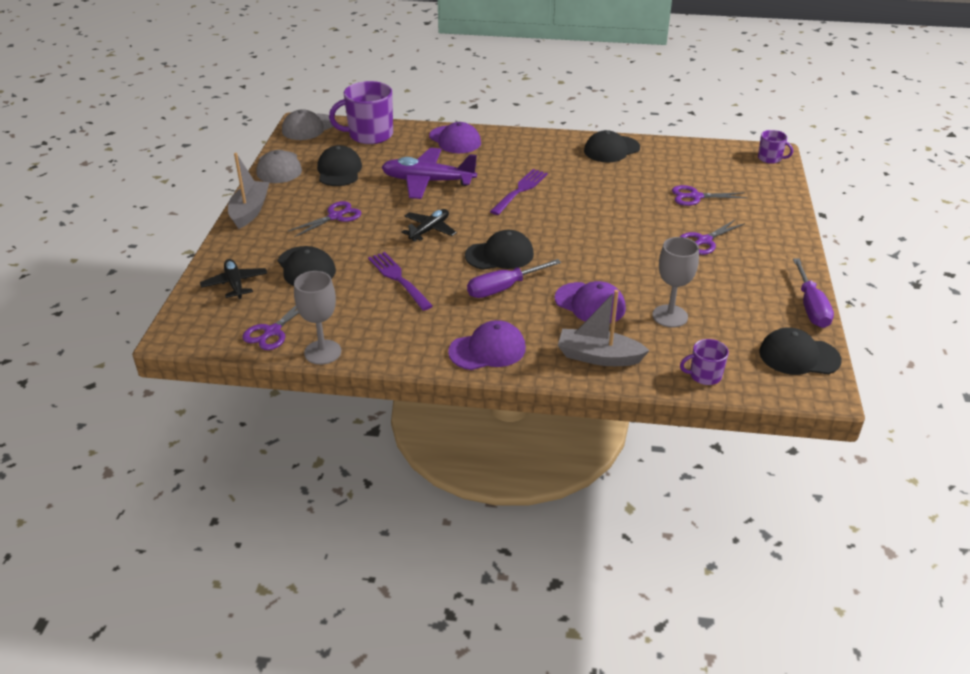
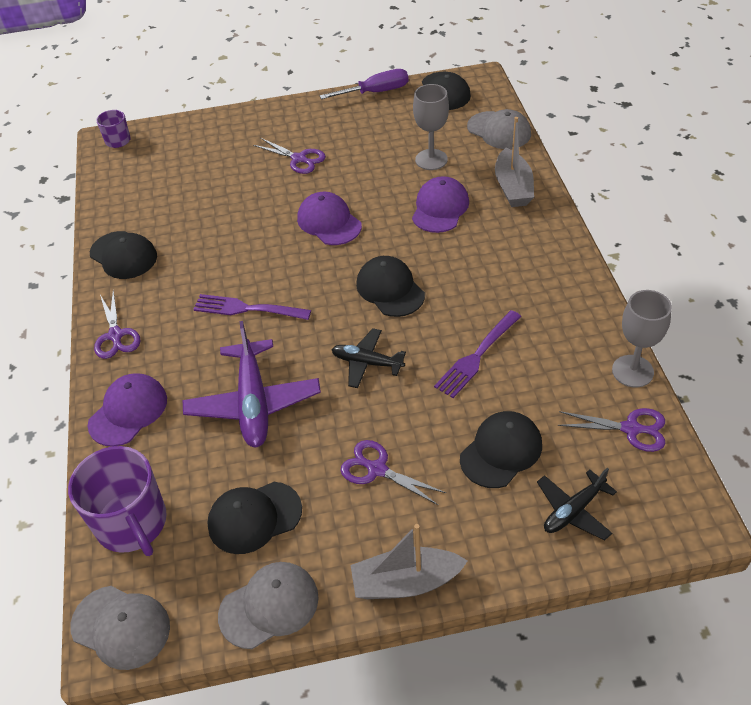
camera: 105 degrees left, 10 degrees up
(487, 350) = (548, 255): purple cap -> purple cap (329, 222)
(503, 288) = (447, 270): purple screwdriver -> none
(695, 197) = (216, 176): purple scissors -> purple scissors (115, 335)
(704, 375) = (499, 130): purple mug -> grey cap

